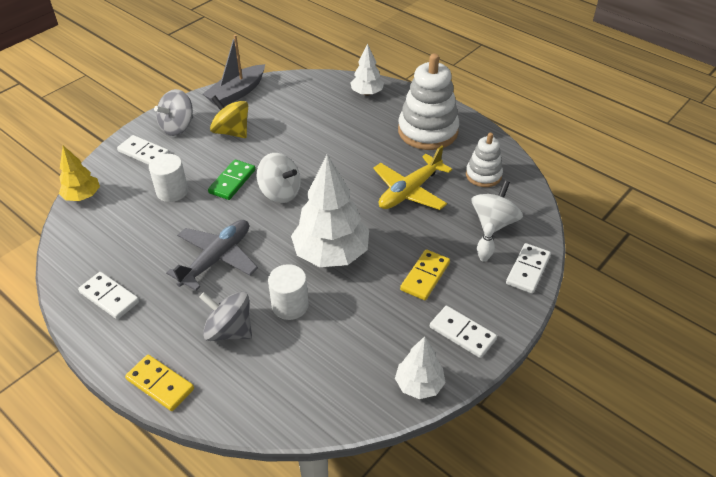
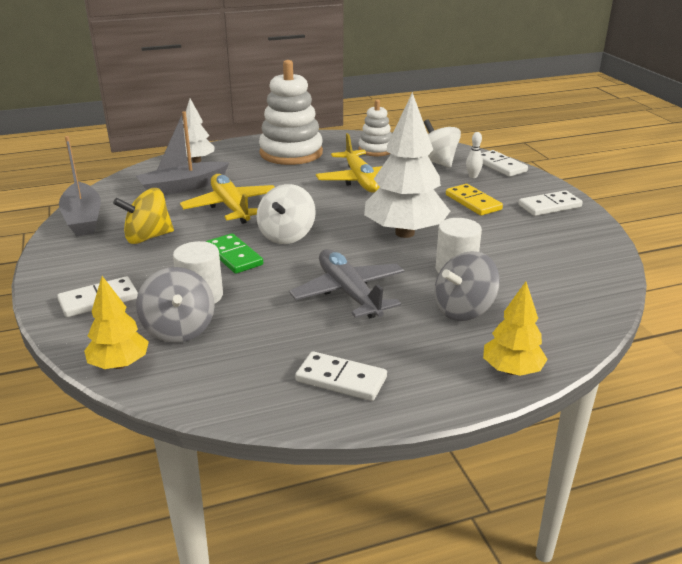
camera: 60 degrees left, 15 degrees down
(109, 297) = (341, 379): white domino -> white domino turned 45 degrees clockwise
(160, 384) = (512, 370): yellow domino -> yellow tree
(177, 127) = (85, 267): grey spinning top -> grey spinning top (179, 329)
(280, 192) = (287, 235): white spinning top -> white spinning top turned 135 degrees clockwise
(304, 146) = (231, 207): none -> yellow plane
(317, 109) = (183, 187): none -> grey boat
(419, 385) = (594, 237): white tree -> none

